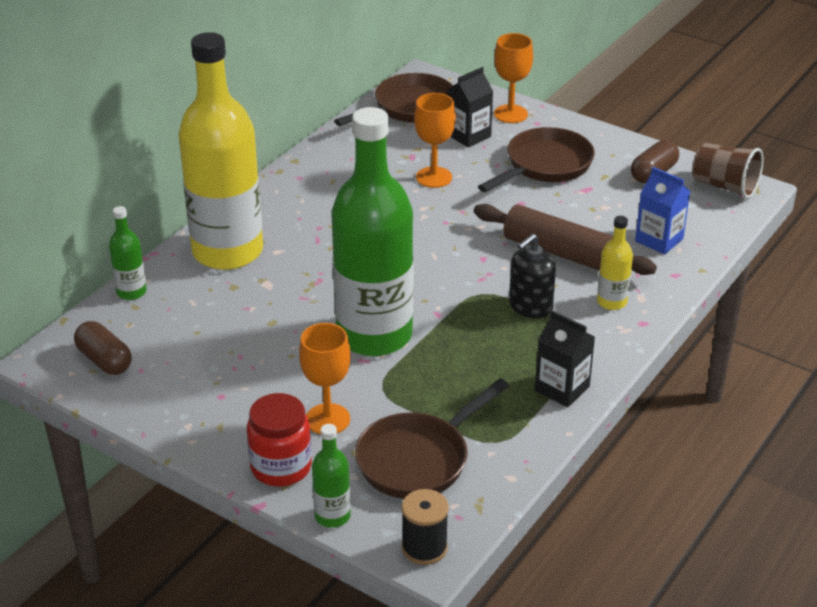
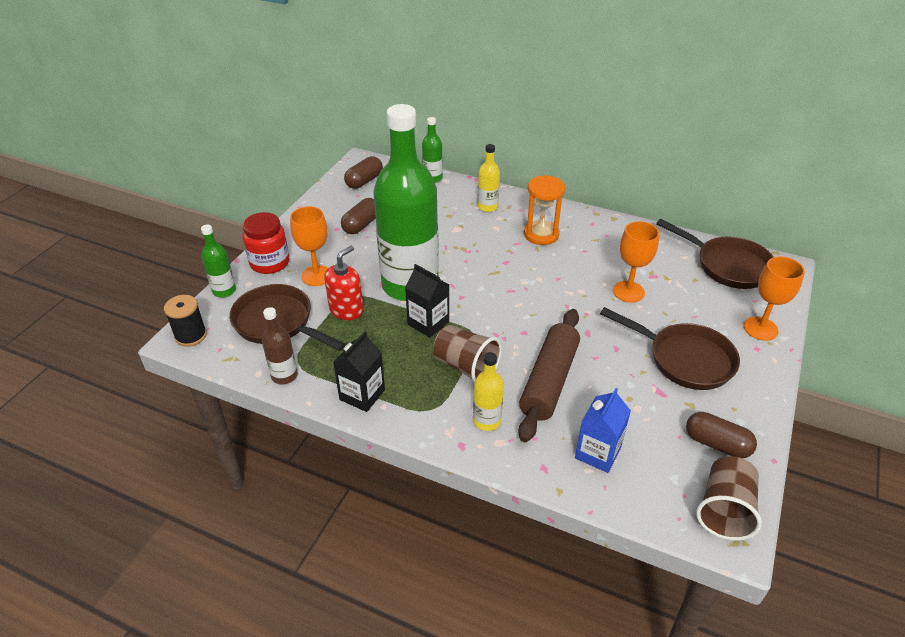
camera: 80 degrees right, 5 degrees up
(221, 370) = (361, 225): none -> brown capsule
(227, 251) = (487, 207): yellow bottle -> yellow bottle, size x0.41
(307, 218) = (541, 234): none -> orange hourglass
(408, 394) = (346, 310): none -> red soap dispenser
(468, 136) = (705, 305): black carton -> black carton (428, 323)
(520, 453) = (284, 375): none -> brown bottle
(530, 306) = (466, 367): black soap dispenser -> brown cup

